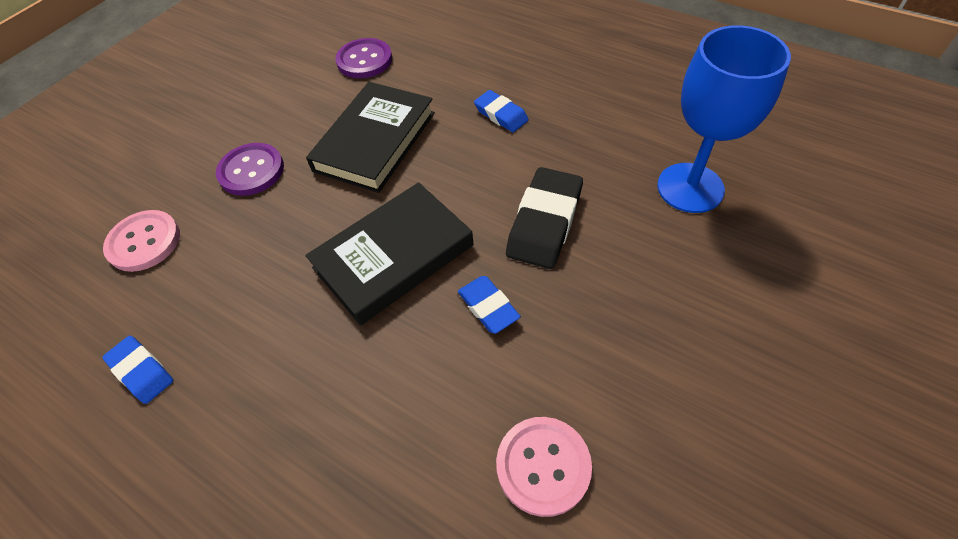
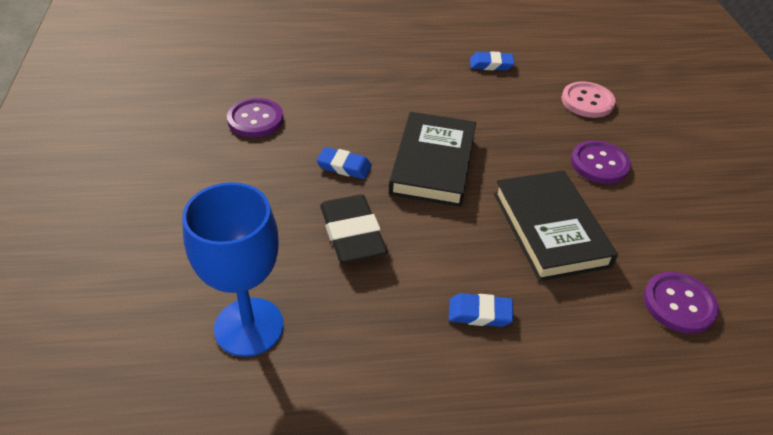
camera: 135 degrees right, 10 degrees down
(543, 466) = (255, 119): pink button -> purple button

